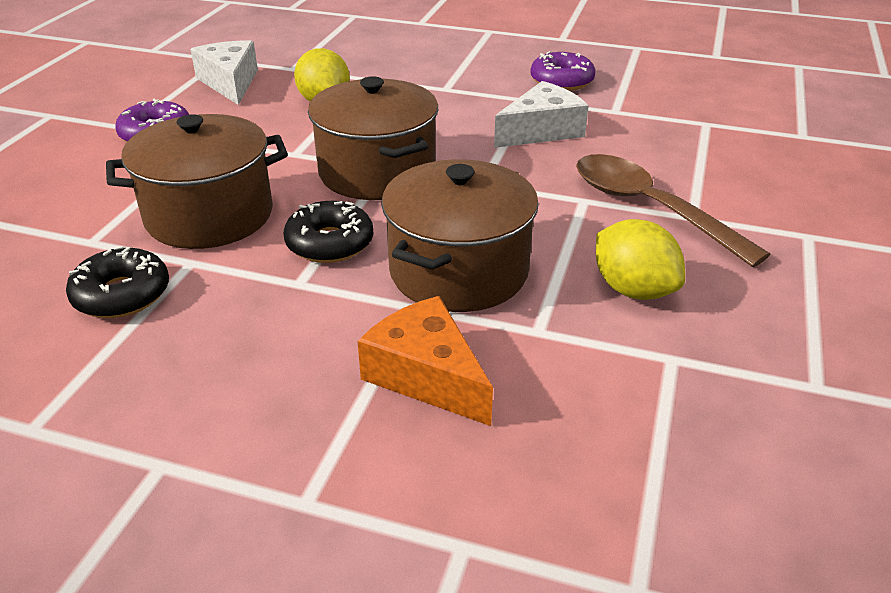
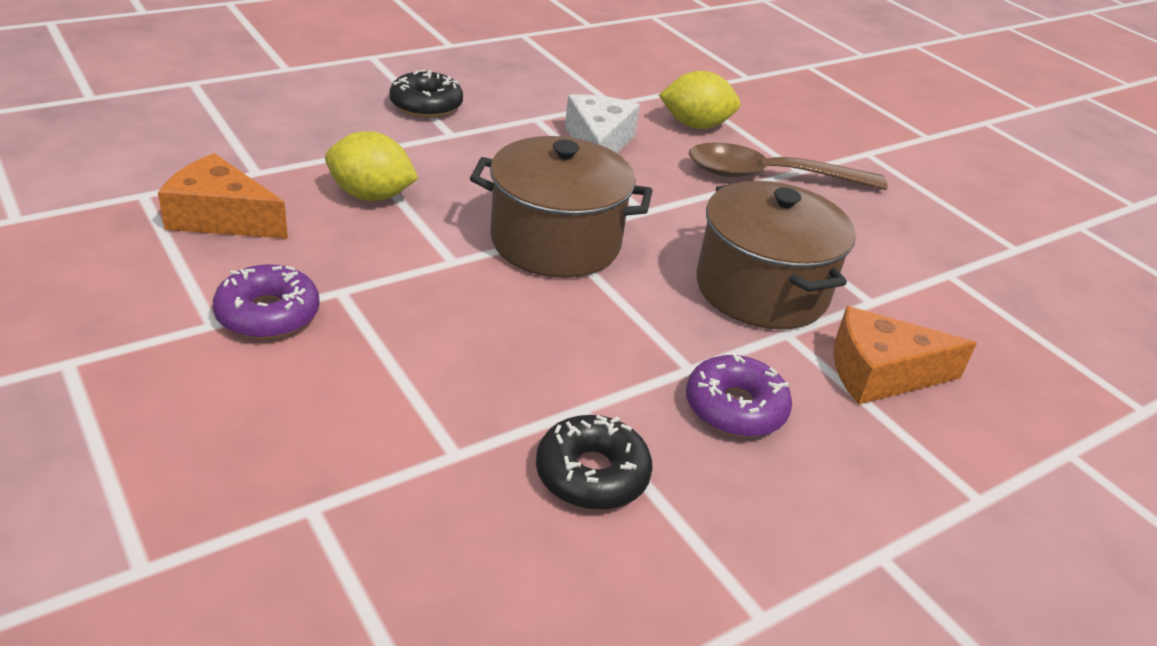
camera: 55 degrees left, 0 degrees up
(209, 215) = (507, 360): brown pot -> none
(230, 82) = (221, 217): white cheese -> orange cheese
(330, 243) = (645, 323): black donut -> black donut (426, 105)
(561, 81) = (528, 89): purple donut -> purple donut (735, 408)
(633, 290) = (861, 241): yellow lemon -> yellow lemon (695, 125)

